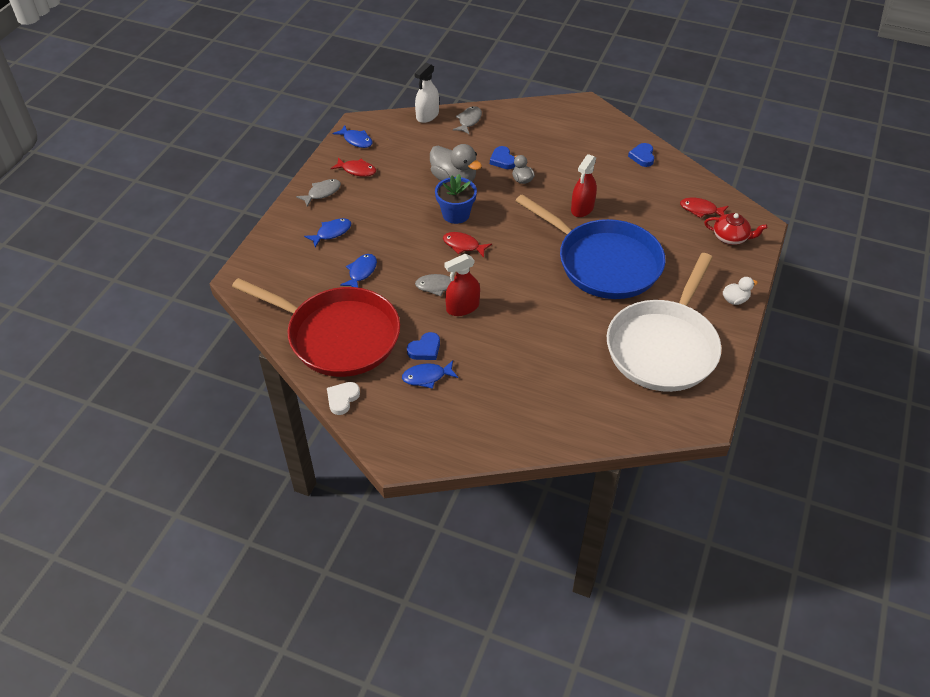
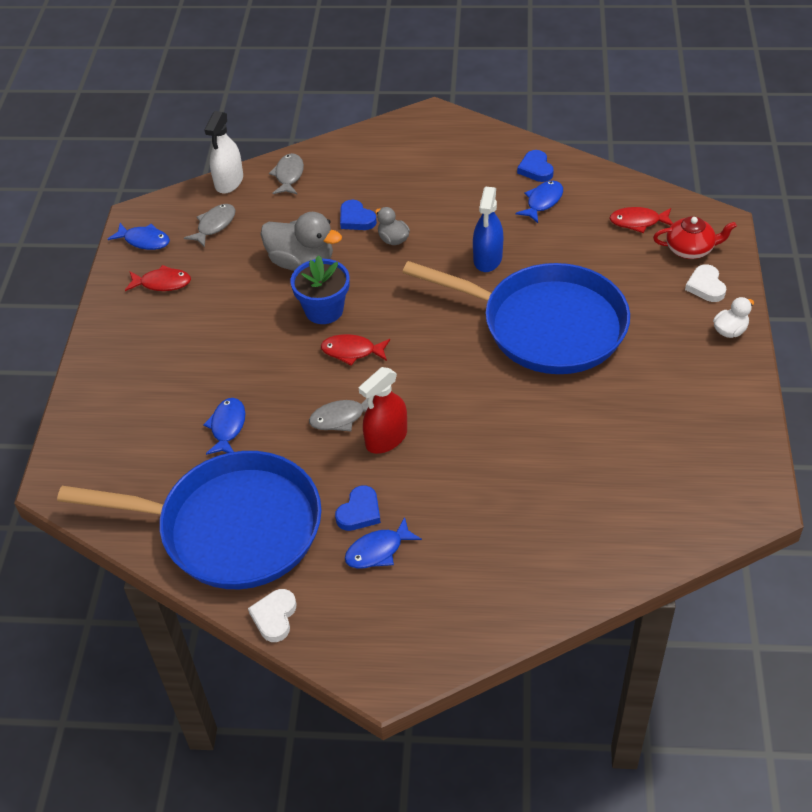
camera: 15 degrees left, 0 degrees up
(322, 193) = (126, 328): grey fish -> grey fish (214, 225)
(331, 233) = (163, 382): blue fish -> blue fish (542, 202)
(338, 336) = (232, 528): red pan -> blue pan
(582, 208) = (487, 258): red spray bottle -> blue spray bottle
(663, 347) = (668, 419): white pan -> none
(731, 265) = (706, 286): none -> white heart

